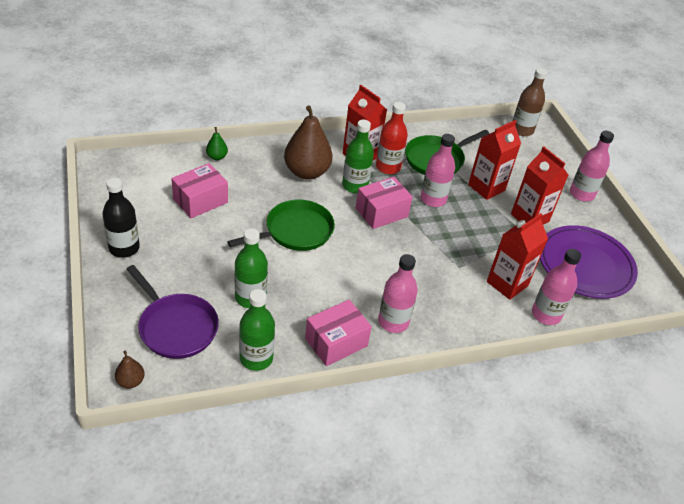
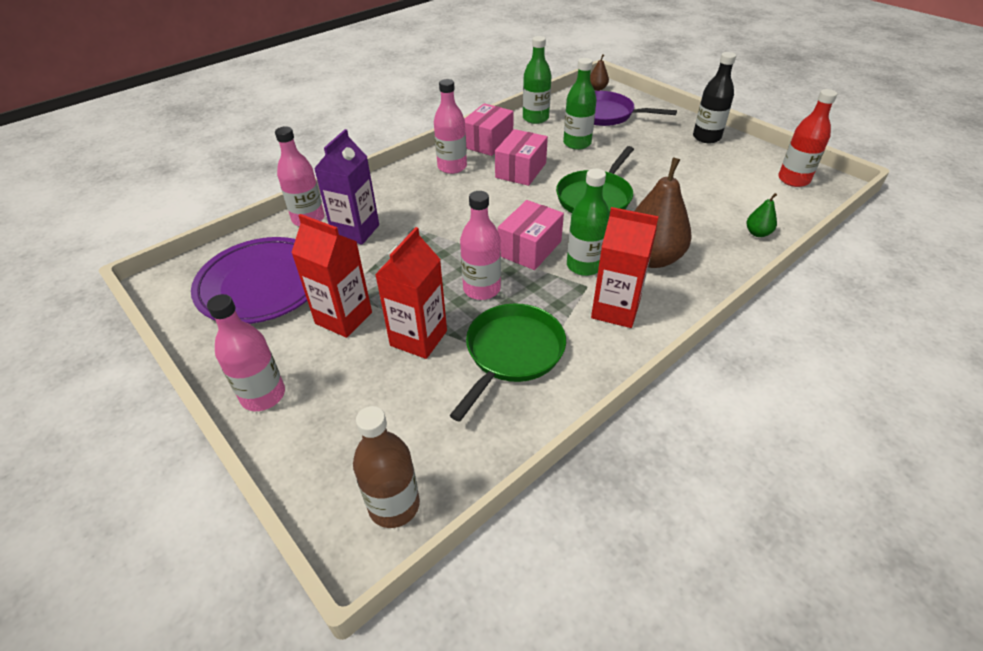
camera: 160 degrees right, 0 degrees up
(200, 201) = (707, 188): pink box -> pink box (520, 170)
(388, 167) = (567, 309): red bottle -> red bottle (793, 180)
(507, 283) = (356, 231): red carton -> purple carton

